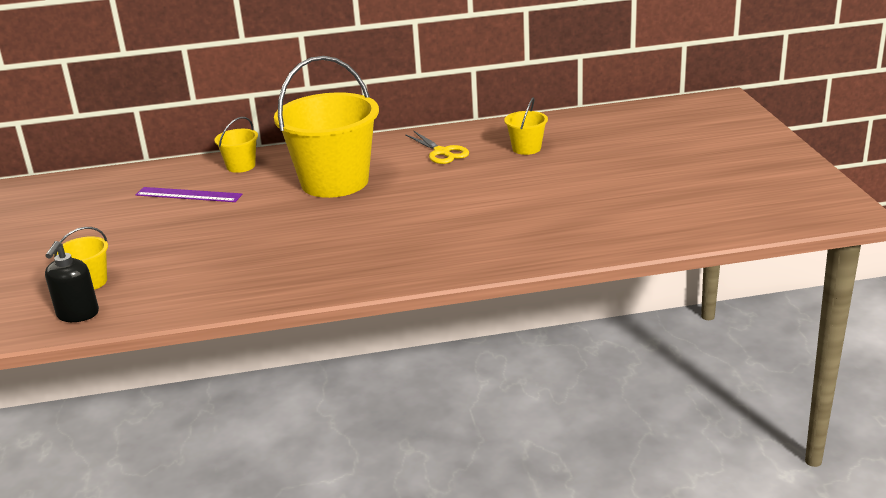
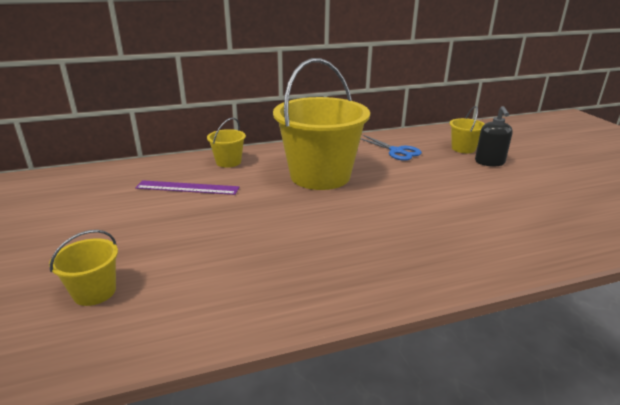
camera: 10 degrees left, 0 degrees up
(78, 314) = (81, 343): black soap dispenser -> black soap dispenser (489, 162)
(442, 152) = (396, 151): yellow scissors -> blue scissors

